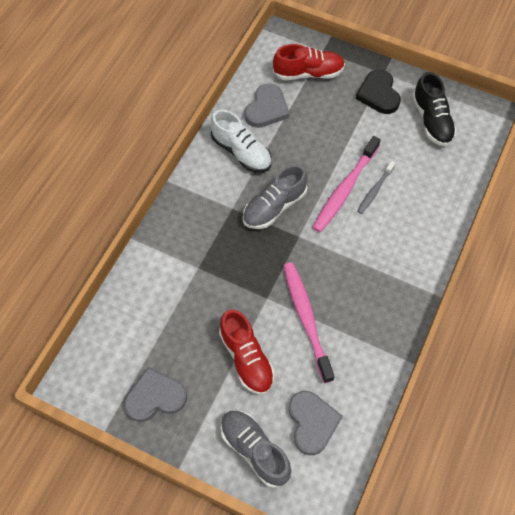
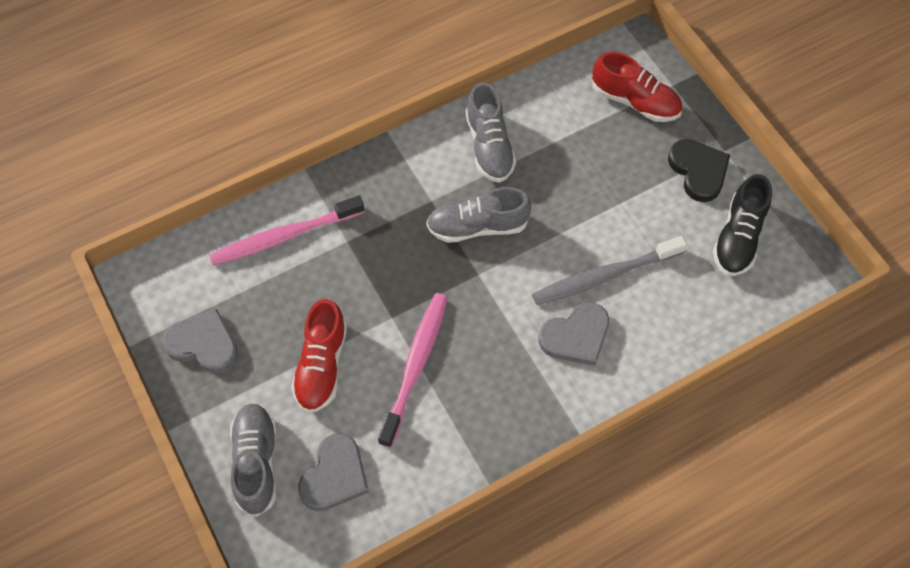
camera: 35 degrees right, 0 degrees up
(241, 152) = (489, 146): white shoe -> grey shoe
(266, 109) = (555, 115): grey heart -> grey heart (576, 336)
(345, 189) = (570, 254): pink toothbrush -> pink toothbrush (284, 236)
(375, 190) = (604, 276): grey toothbrush -> grey toothbrush, size x1.79
(378, 94) = (698, 171): black heart -> black heart turned 135 degrees clockwise

